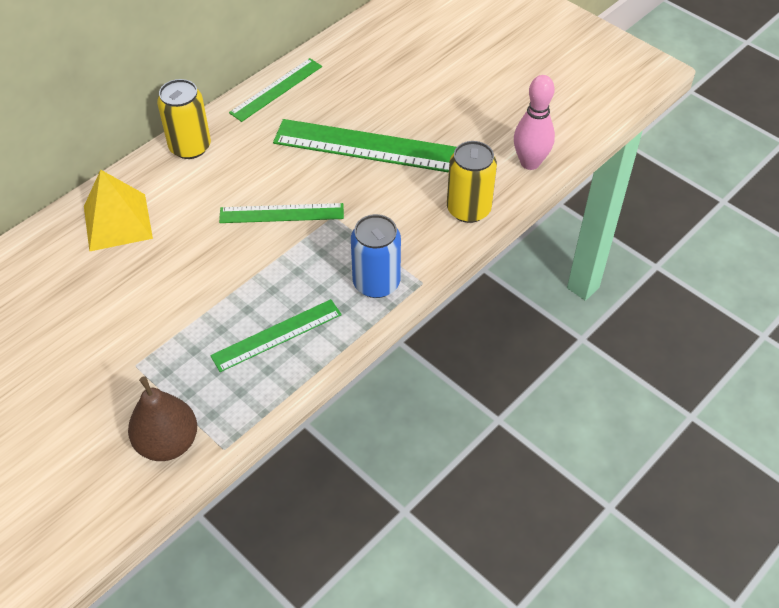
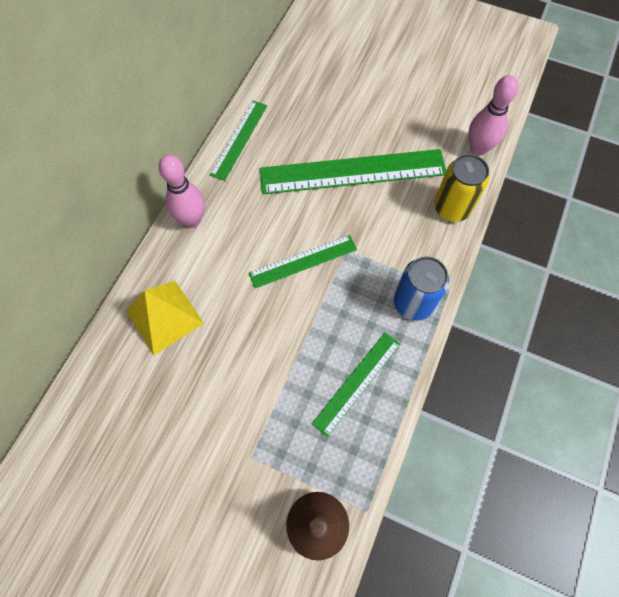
camera: 20 degrees left, 15 degrees up
(190, 147) = (192, 220): yellow can -> pink bowling pin

